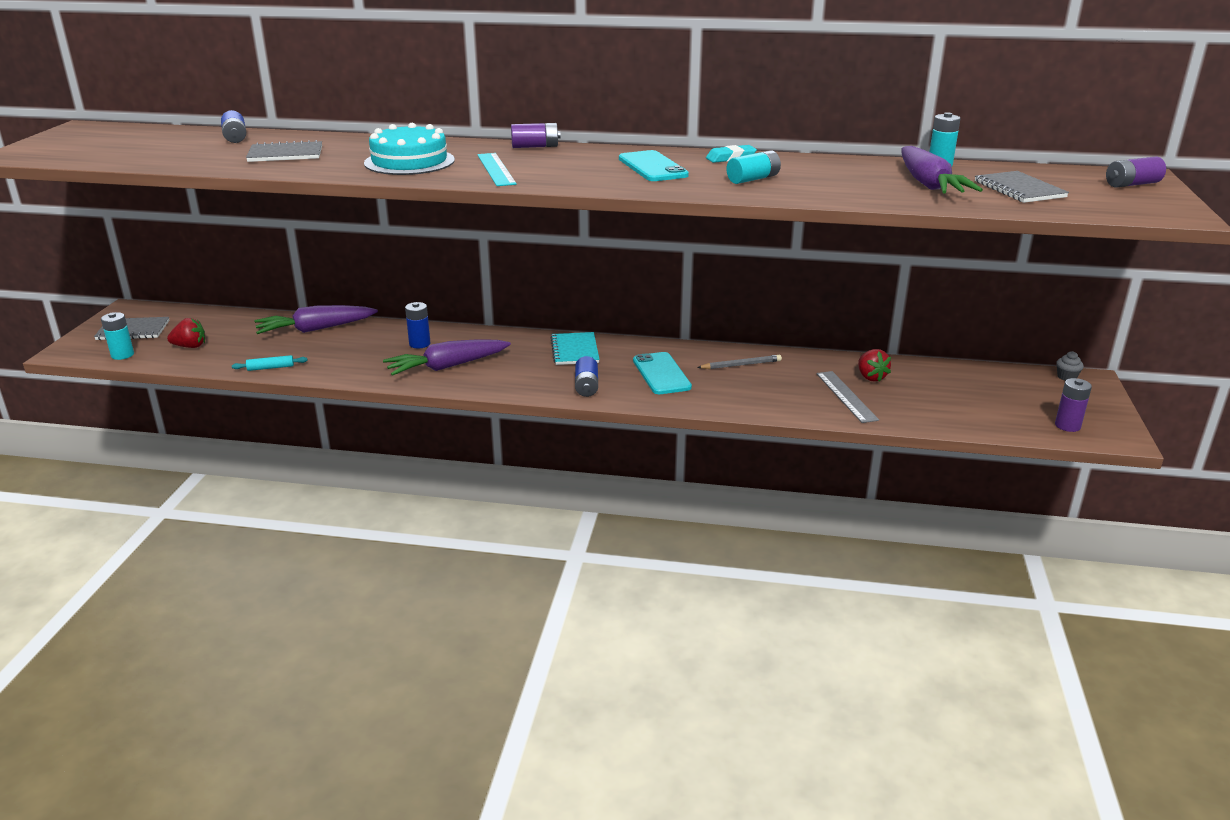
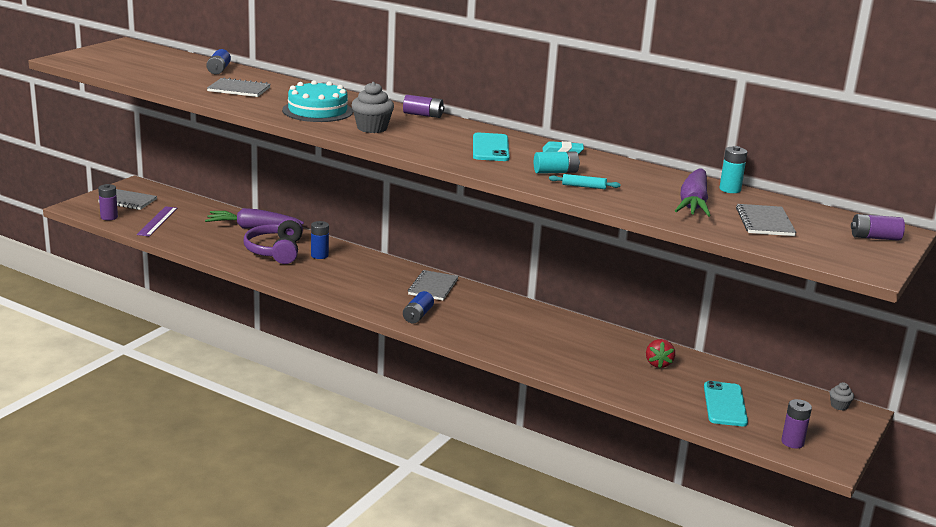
camera: 20 degrees right, 5 degrees down
(122, 355) = (109, 217): turquoise battery -> purple battery
(190, 346) = (157, 221): red strawberry -> purple ruler
(270, 368) = (200, 249): turquoise rolling pin -> turquoise rolling pin (584, 186)
(364, 350) = (275, 251): none -> purple headphones
(446, 366) = (325, 277): purple carrot -> none
(496, 169) = (372, 128): turquoise ruler -> grey cupcake
(575, 350) = (433, 287): turquoise notebook -> grey notebook
(661, 374) = (485, 320): turquoise phone -> turquoise phone (725, 404)
(741, 365) = (557, 329): grey pencil -> none
(846, 396) = (620, 373): grey ruler -> none

